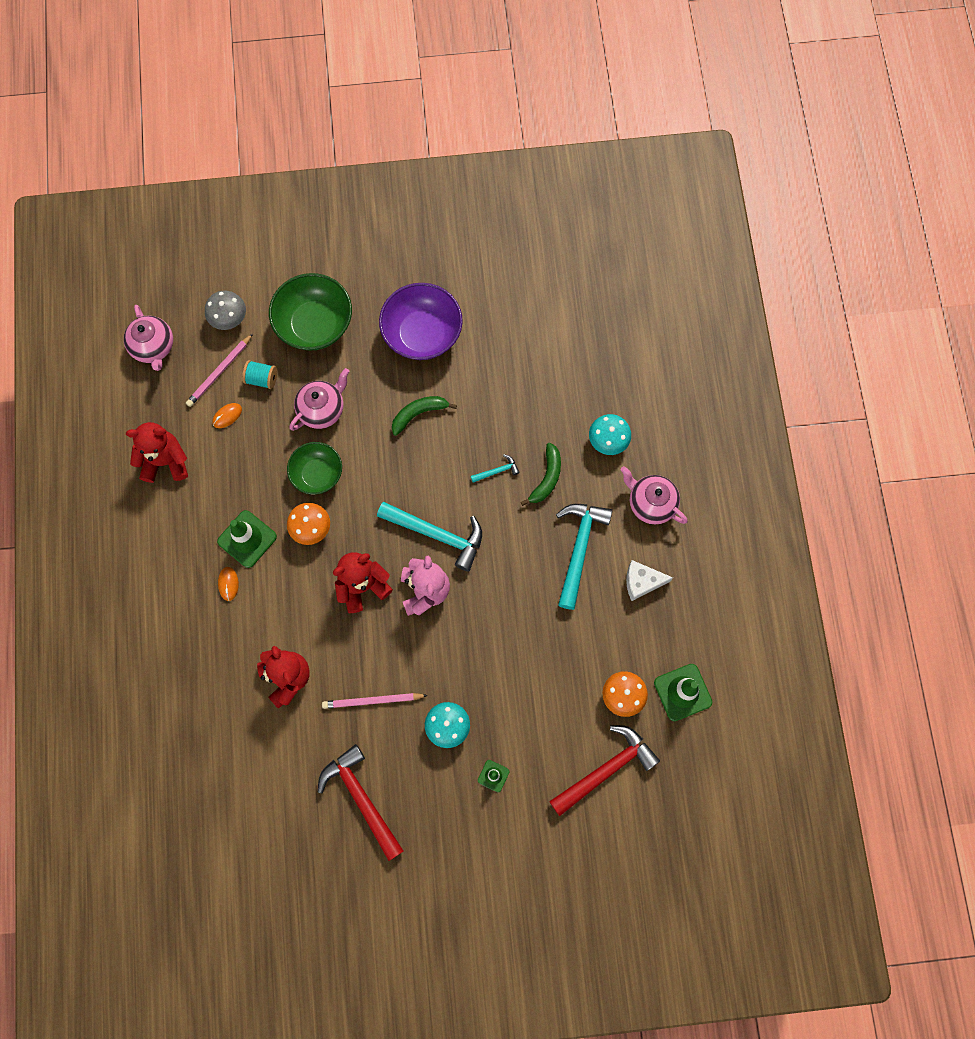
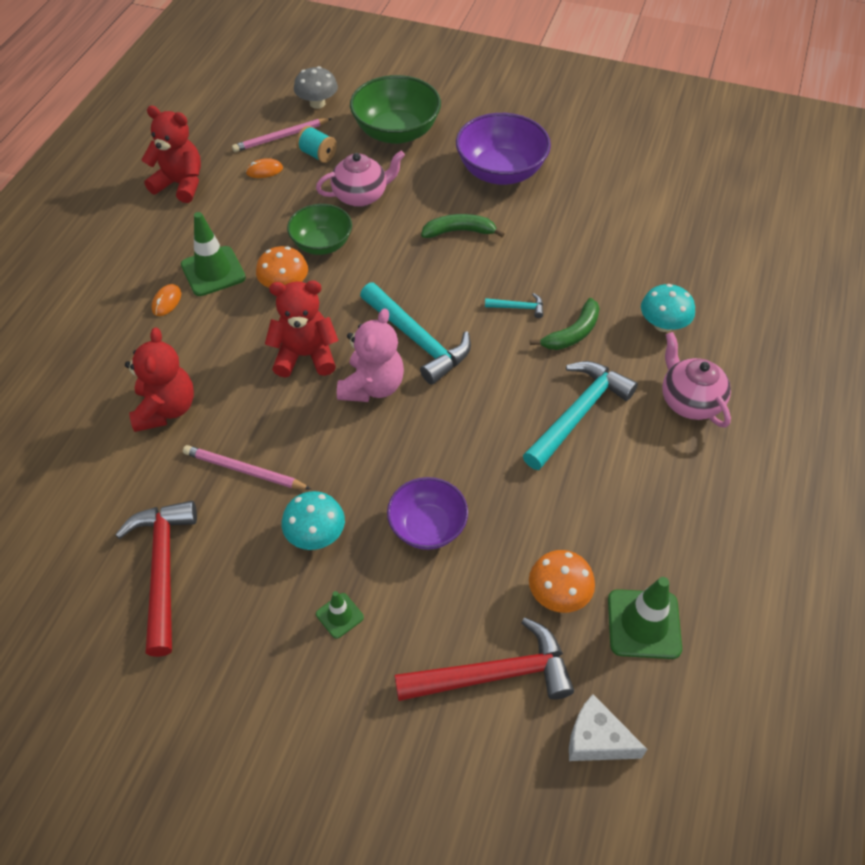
camera: 25 degrees right, 20 degrees down
(153, 347) = (233, 102): pink teapot -> none
(518, 686) = (427, 526): none -> purple bowl
(642, 582) = (642, 477): white cheese -> white cheese (596, 739)

